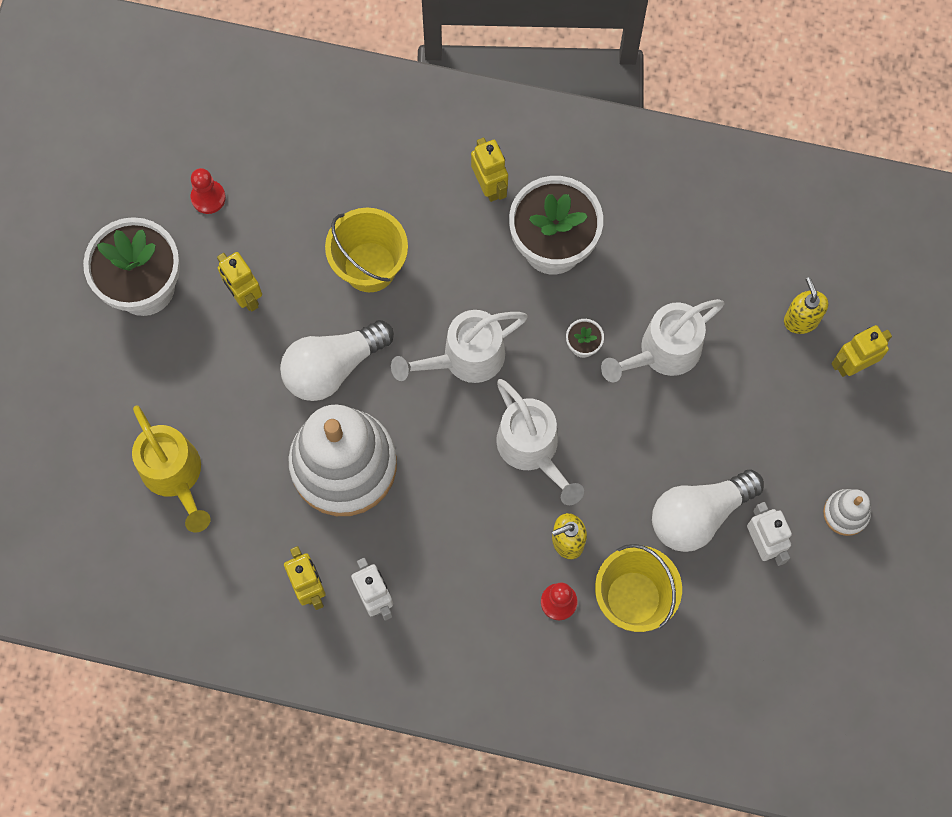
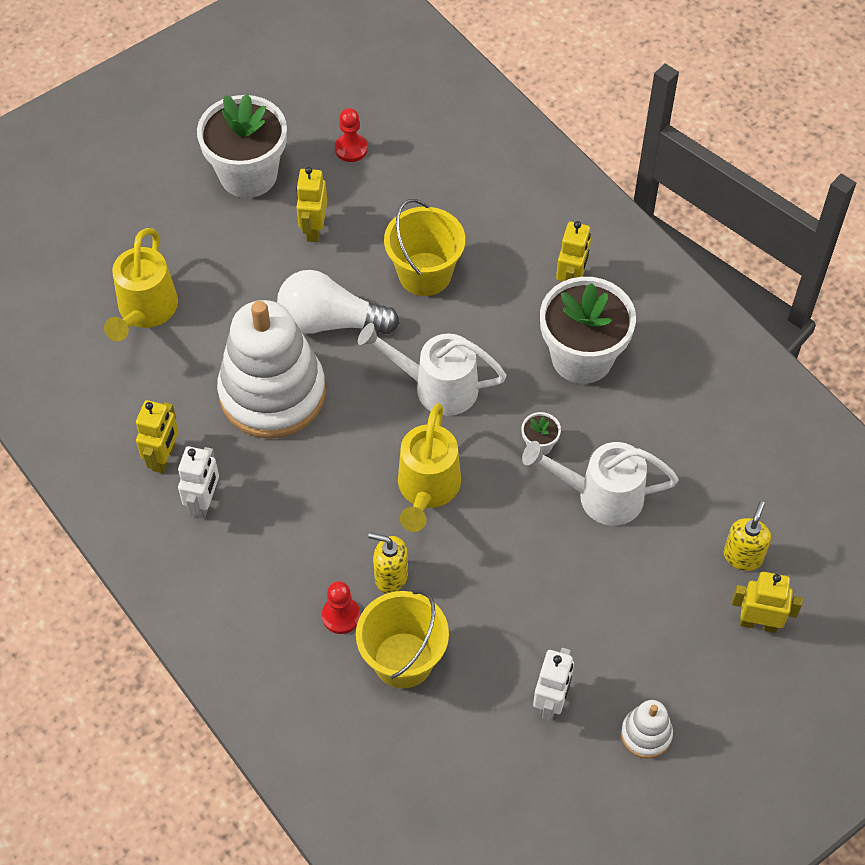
camera: 40 degrees right, 15 degrees down
(532, 450) = (427, 489): white watering can -> yellow watering can
(698, 515) = (517, 639): white light bulb -> none

